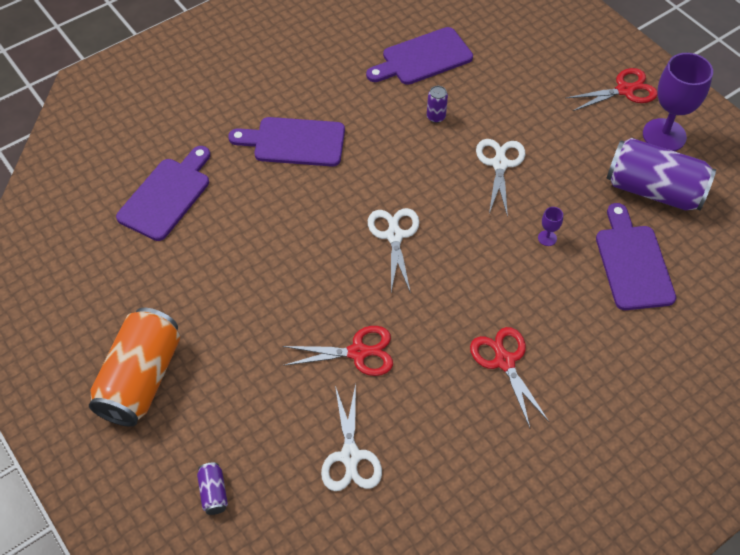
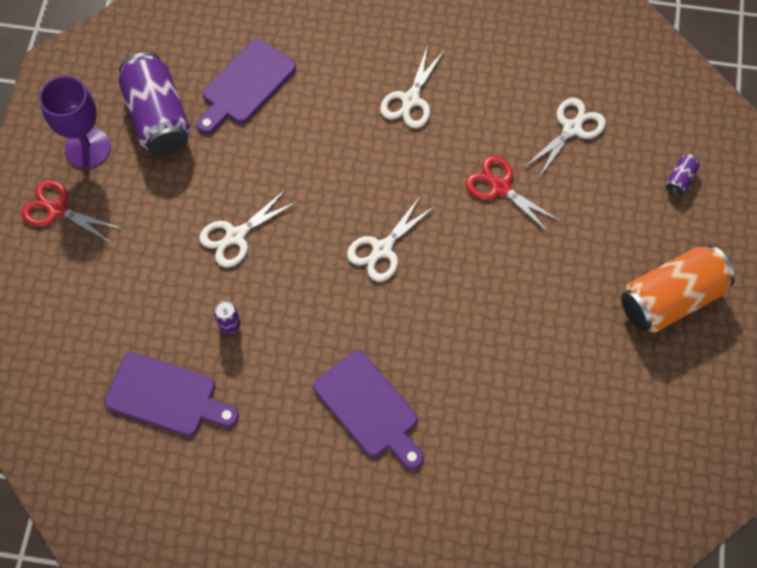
camera: 135 degrees left, 10 degrees up
(167, 195) = (524, 450): purple cutting board -> none
(504, 361) = (410, 100): red scissors -> white scissors
(547, 238) = (278, 151): purple goblet -> none

